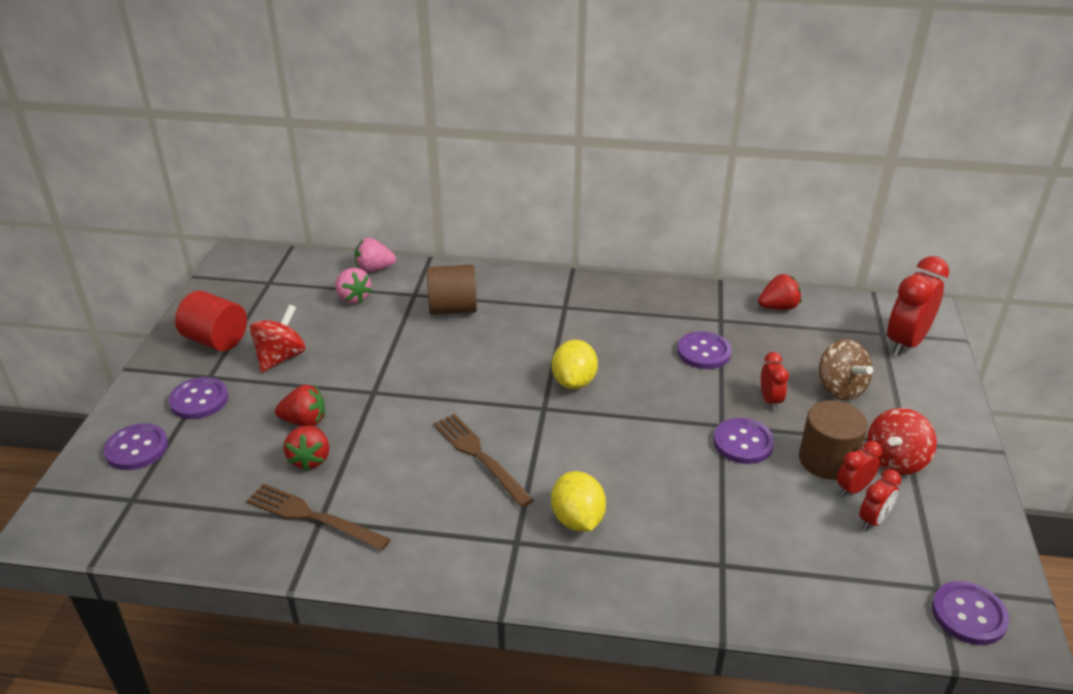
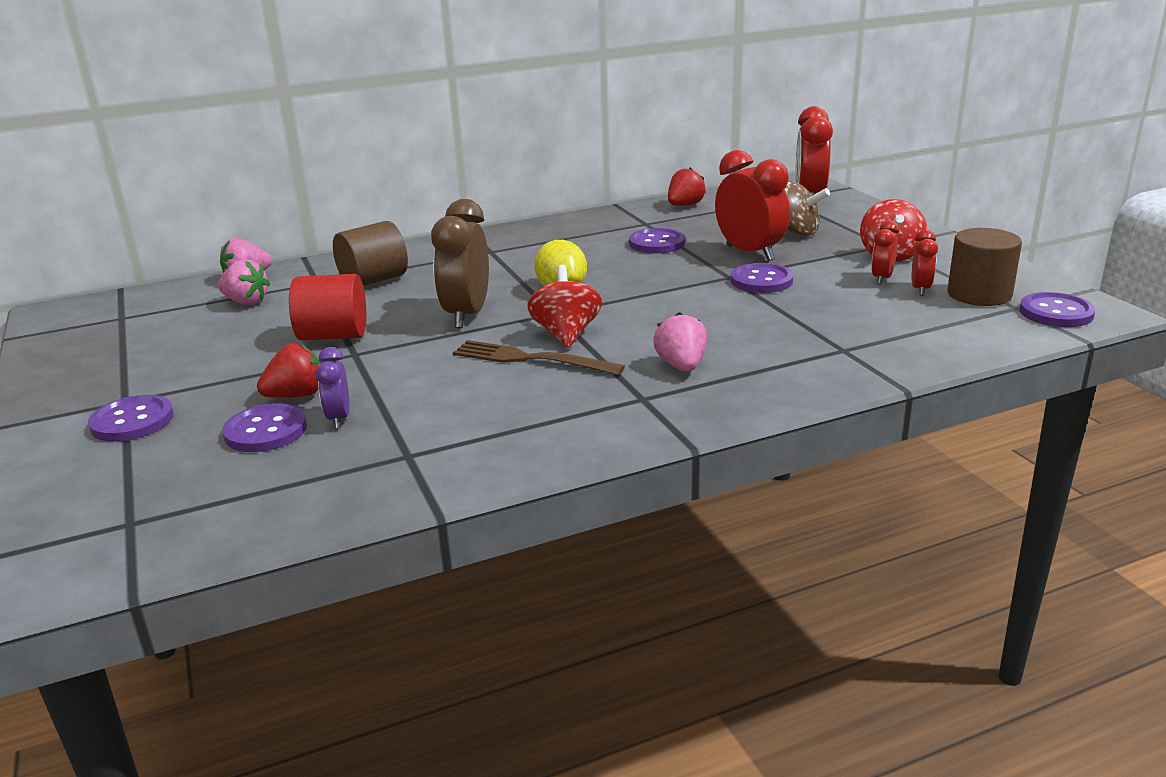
camera: 30 degrees left, 10 degrees down
(137, 448) = (86, 482): purple button -> purple button (265, 431)
(216, 340) = (100, 373): red cylinder -> red cylinder (333, 336)
(281, 357) = (206, 362): red spinning top -> red spinning top (566, 334)
(310, 459) = (339, 418): red strawberry -> purple clock
(312, 517) = (396, 456): brown fork -> none
(480, 382) = (467, 315): none -> brown clock
(577, 519) = (681, 366): yellow lemon -> pink strawberry
(770, 400) = (750, 253): red clock -> red clock, size x1.91
(827, 460) = (840, 270): brown cylinder -> brown cylinder (979, 294)

